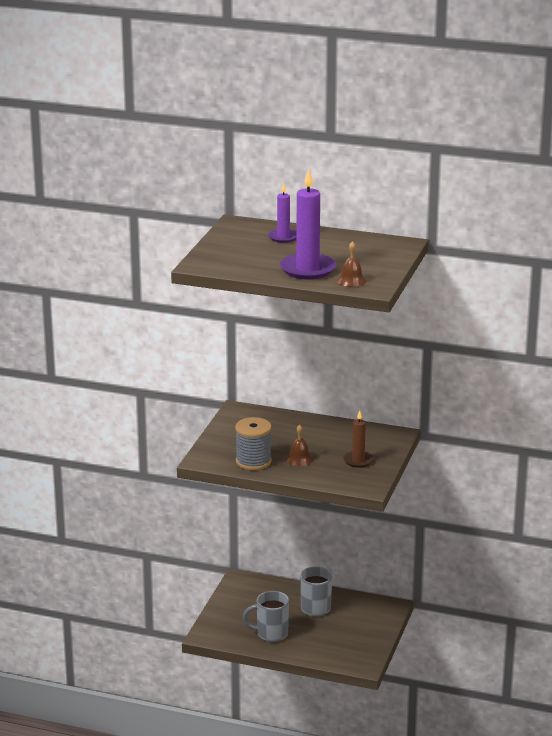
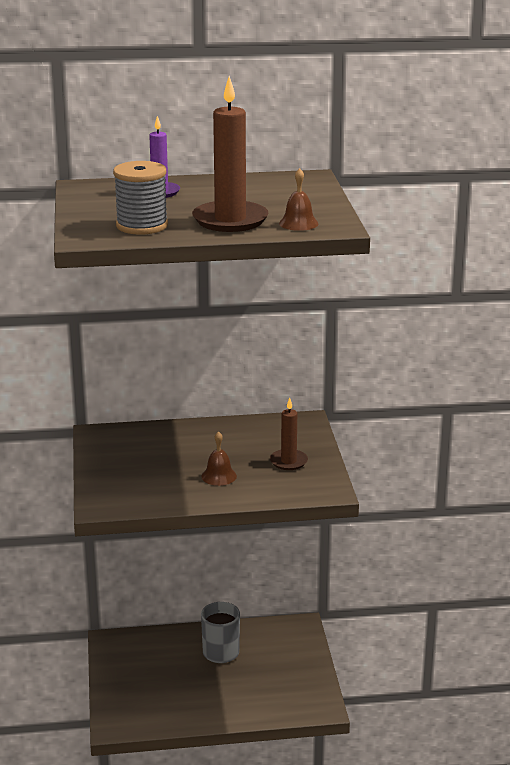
camera: 25 degrees left, 0 degrees up
(253, 461) = (166, 492): grey spool -> grey spool (142, 226)
(271, 634) = (190, 700): grey mug -> none
(307, 269) = (230, 220): purple candle -> brown candle

